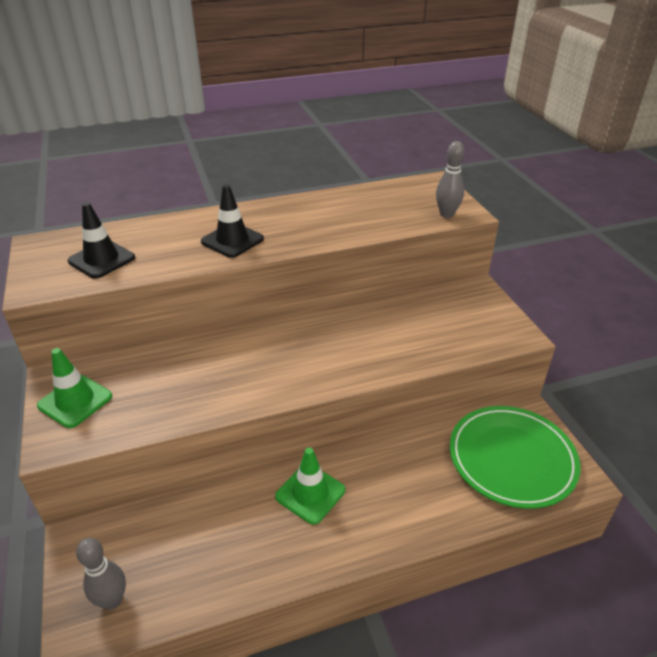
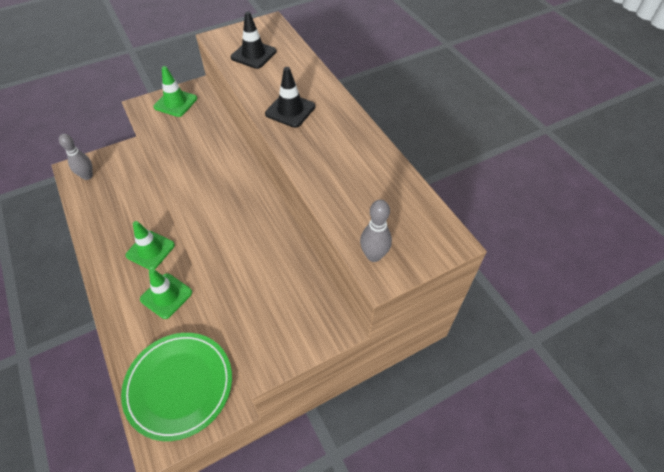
camera: 80 degrees right, 15 degrees up
(390, 473) = (166, 296): none -> green traffic cone

